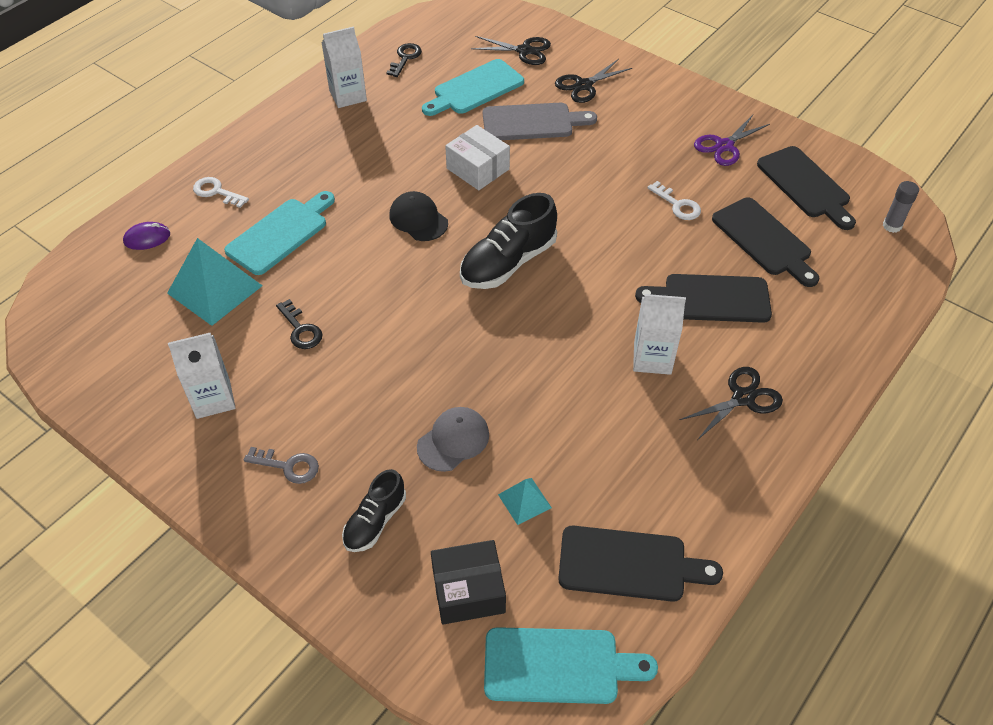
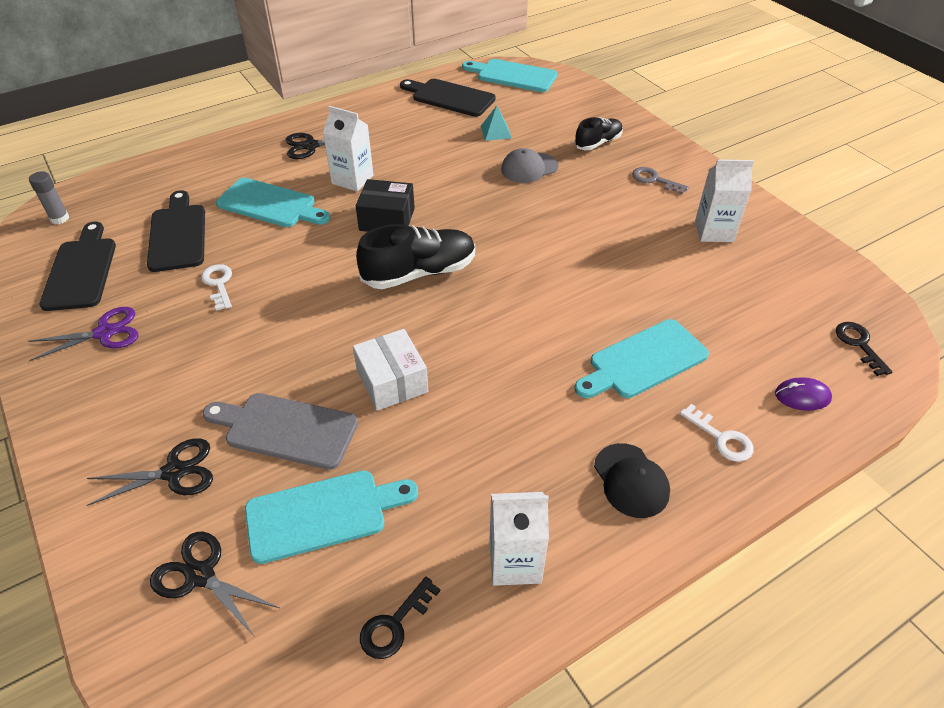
camera: 160 degrees left, 5 degrees down
(215, 289) = (717, 319): turquoise pyramid -> none
(300, 329) = (633, 264): black key -> black key (859, 344)
(418, 219) = (487, 338): black cap -> black cap (631, 480)
(468, 590) = (549, 106): black box -> black box (387, 219)
(711, 298) = (270, 204): black cutting board -> turquoise cutting board

